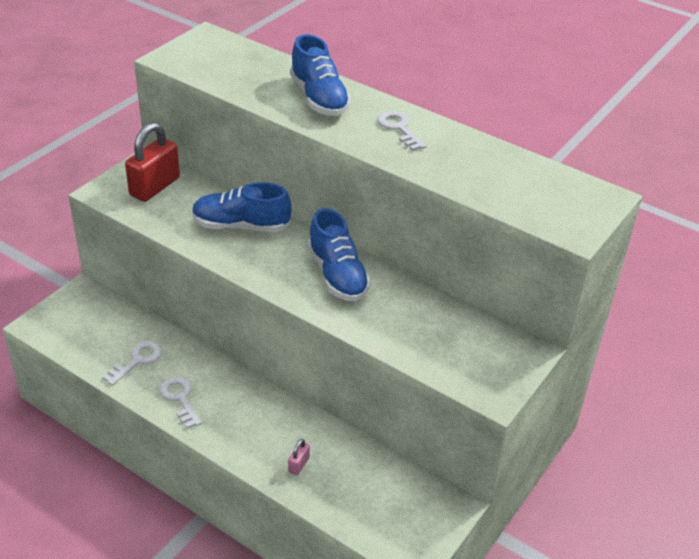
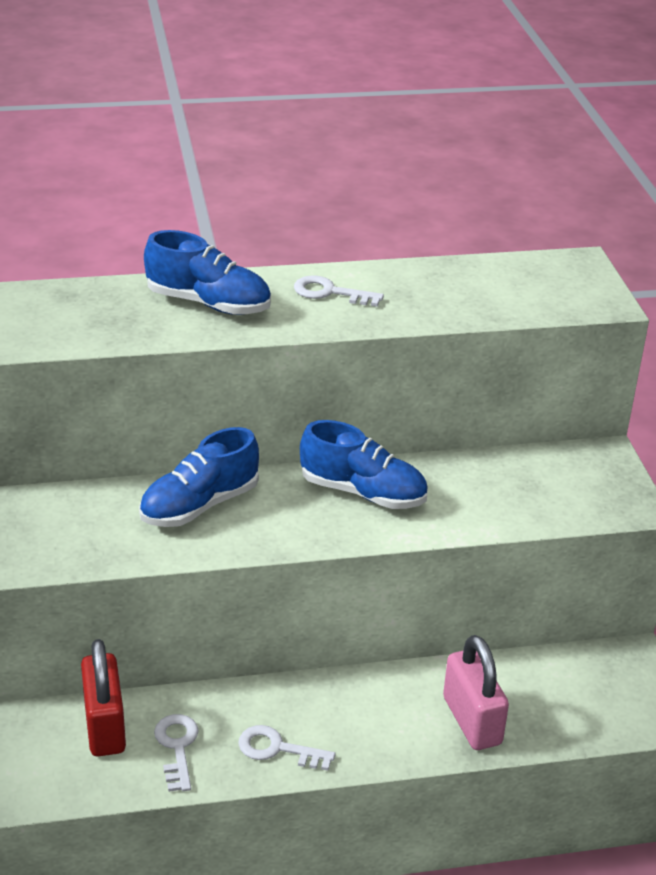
camera: 45 degrees left, 5 degrees down
(154, 187) = (41, 523): red padlock -> red padlock (104, 726)
(299, 465) = (472, 721): pink padlock -> pink padlock, size x2.30

